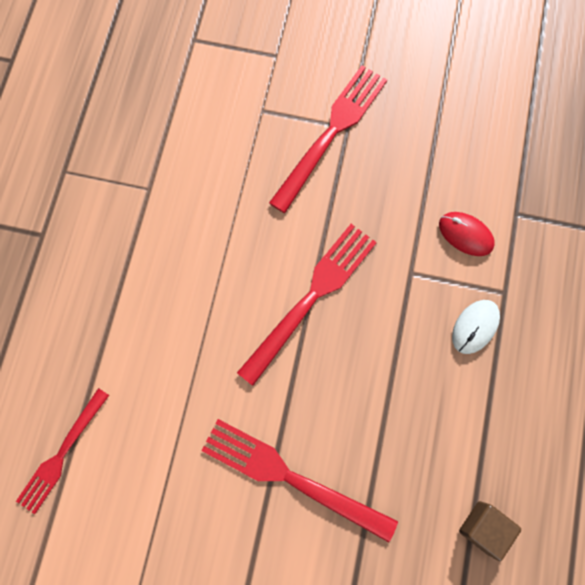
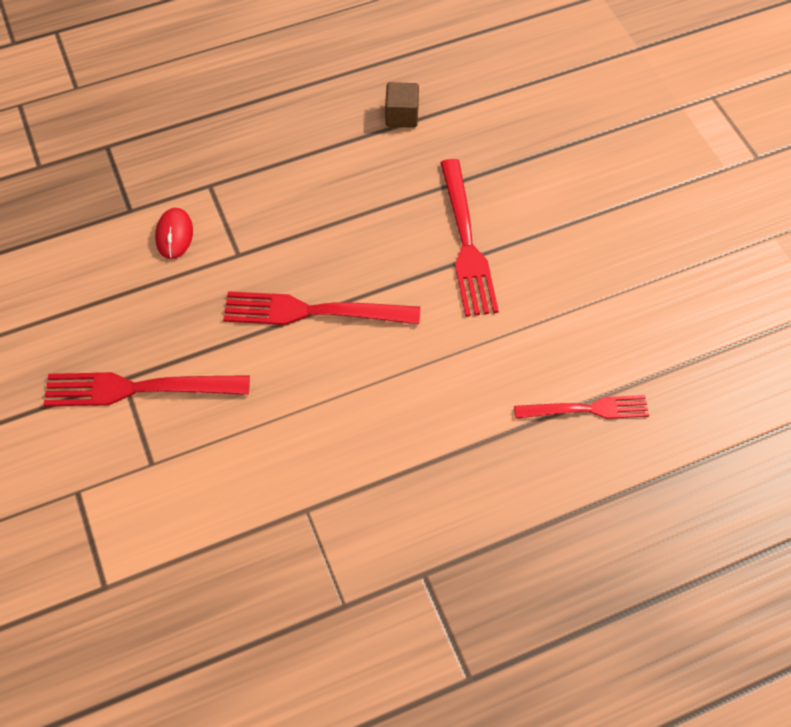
camera: 125 degrees left, 15 degrees down
(475, 327) = (253, 190): white mouse -> none

